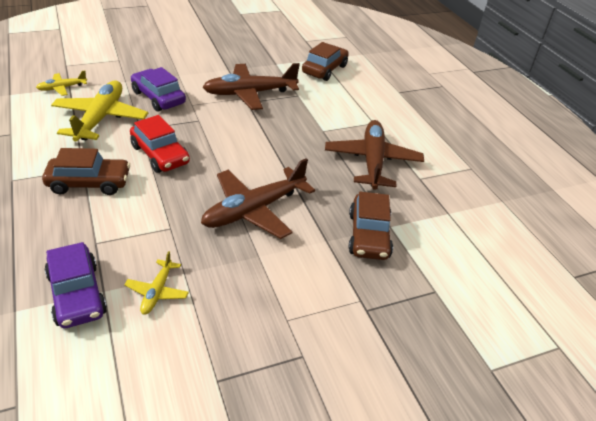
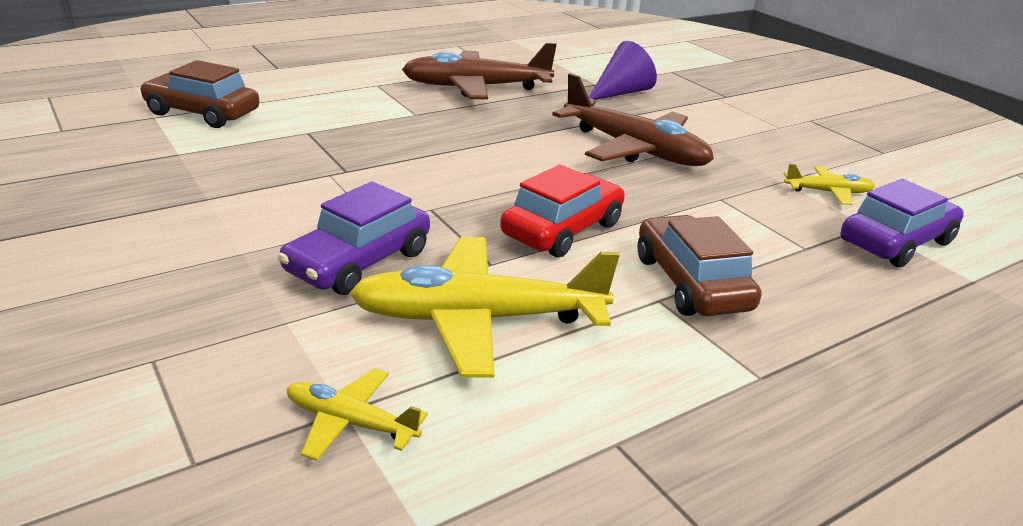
camera: 100 degrees left, 10 degrees down
(62, 88) = (351, 423): yellow plane -> yellow plane turned 150 degrees clockwise
(250, 93) = (312, 170): brown plane -> none
(369, 235) = (620, 93): brown car -> purple cone

